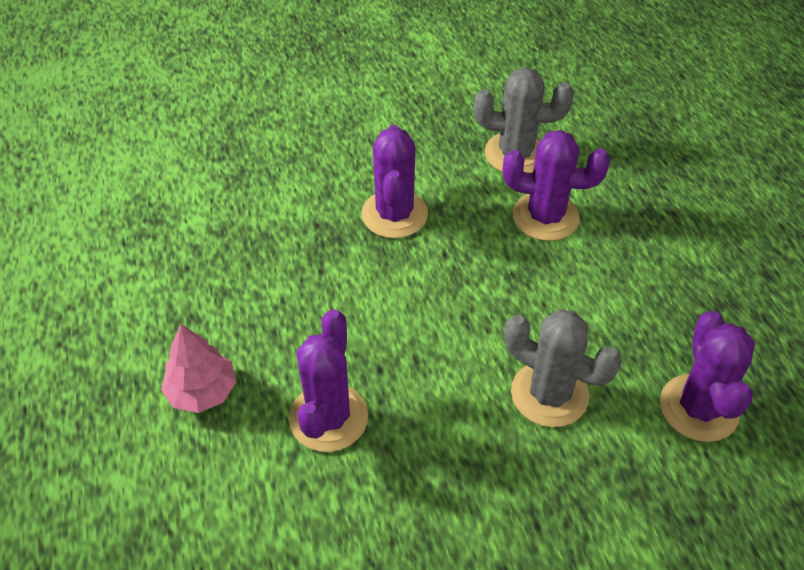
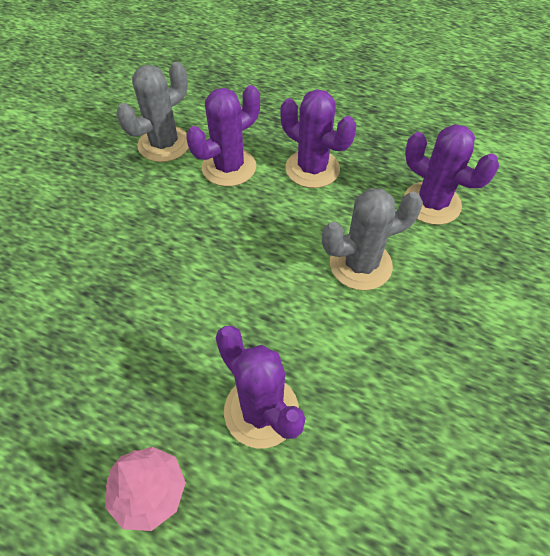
camera: 50 degrees left, 5 degrees up
(394, 214) = (133, 240): purple cactus -> purple cactus (312, 169)

